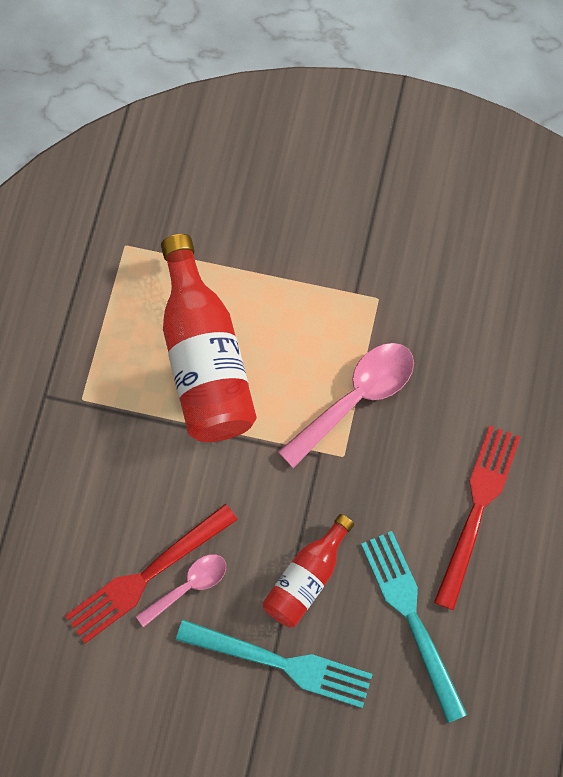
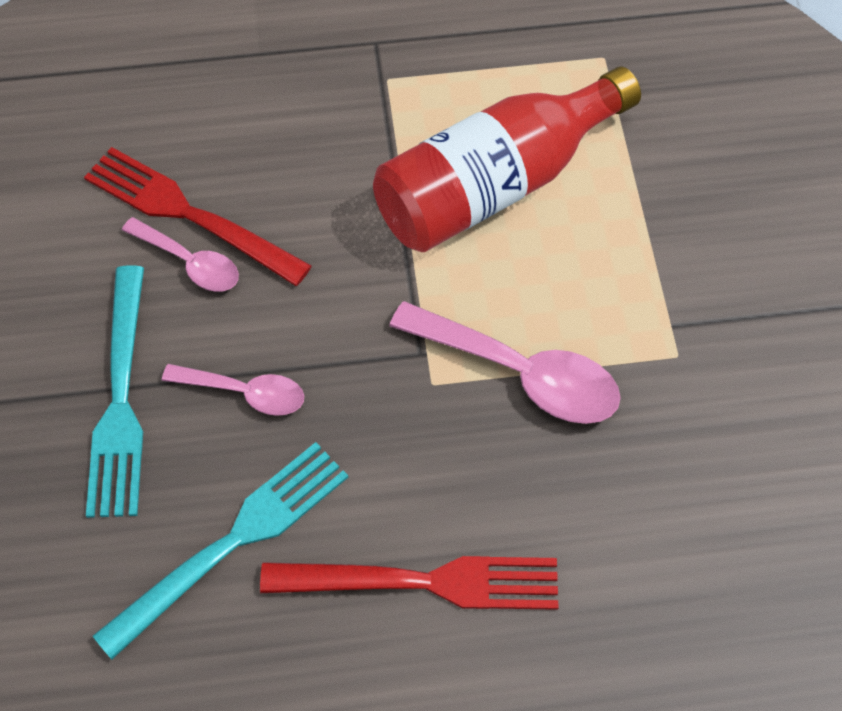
camera: 70 degrees right, 10 degrees down
(307, 578) = (245, 393): red bottle -> pink spoon

